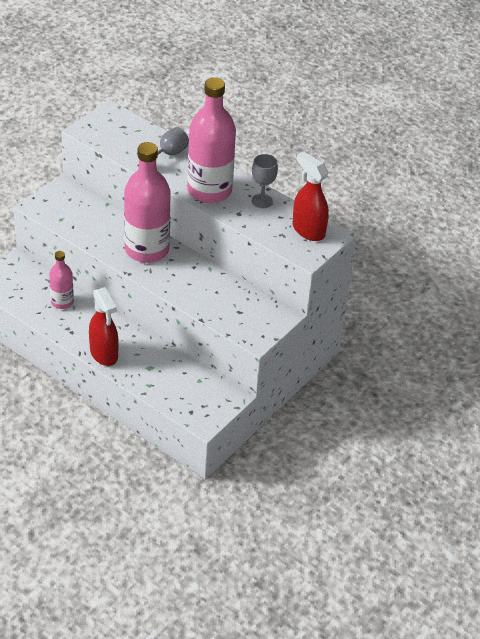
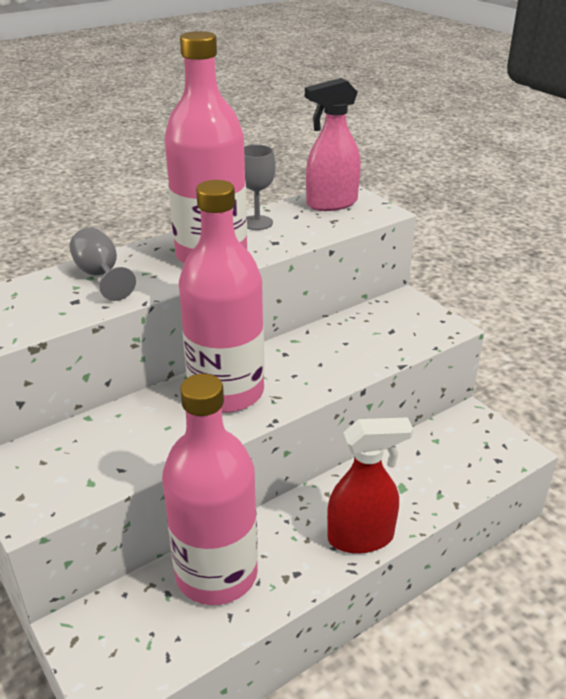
camera: 70 degrees left, 10 degrees down
(62, 302) = (216, 574): pink bottle -> pink bottle, size x1.94
(308, 230) = (331, 203): red spray bottle -> pink spray bottle

